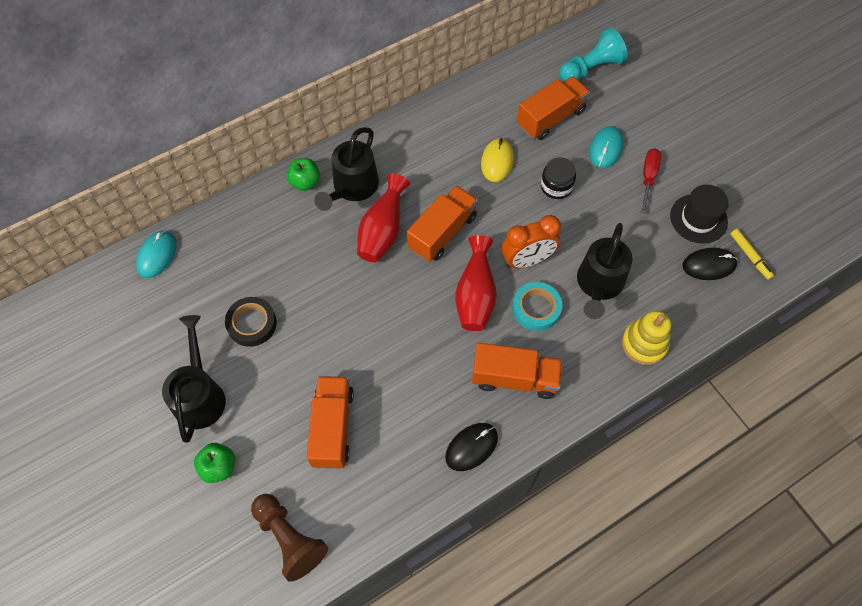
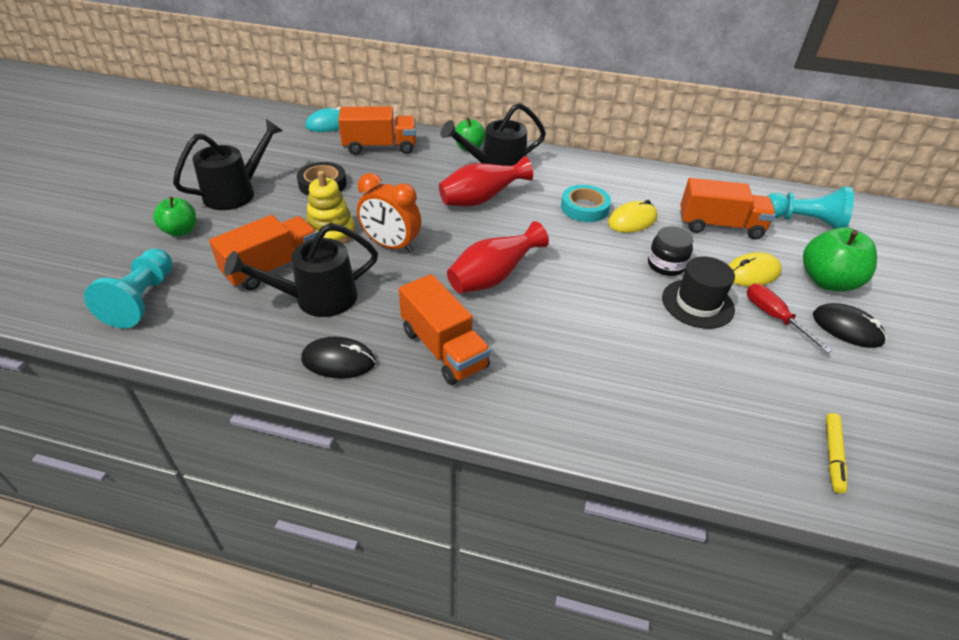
camera: 45 degrees right, 20 degrees down
(289, 539) = (142, 299): brown pawn -> turquoise pawn
(442, 232) = (524, 228): orange truck -> orange truck (380, 147)
(527, 260) = (570, 288): orange clock -> orange clock (391, 245)
(536, 308) = (532, 321): turquoise tape -> turquoise tape (584, 208)
(598, 285) = (615, 350): black watering can -> black watering can (316, 299)
(605, 149) = (752, 273): turquoise mouse -> yellow mouse
(644, 344) = (602, 425): yellow stacking toy -> yellow stacking toy (331, 232)
(647, 118) = (827, 281): none -> green apple
(648, 178) = (774, 317): red screwdriver -> red screwdriver turned 90 degrees counterclockwise
(698, 219) = (799, 382): black hat -> black hat (697, 303)
(709, 265) = (765, 424): black mouse -> black mouse (847, 328)

